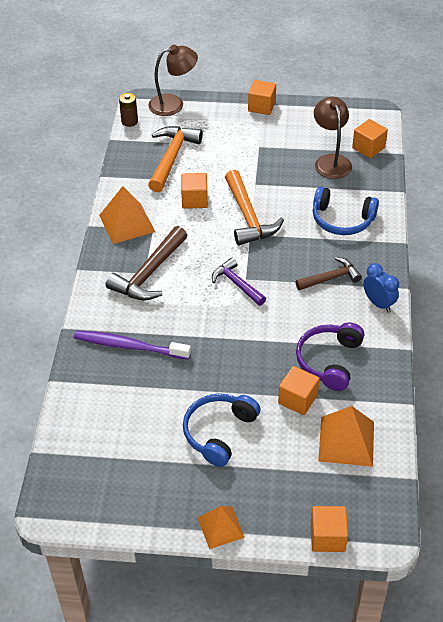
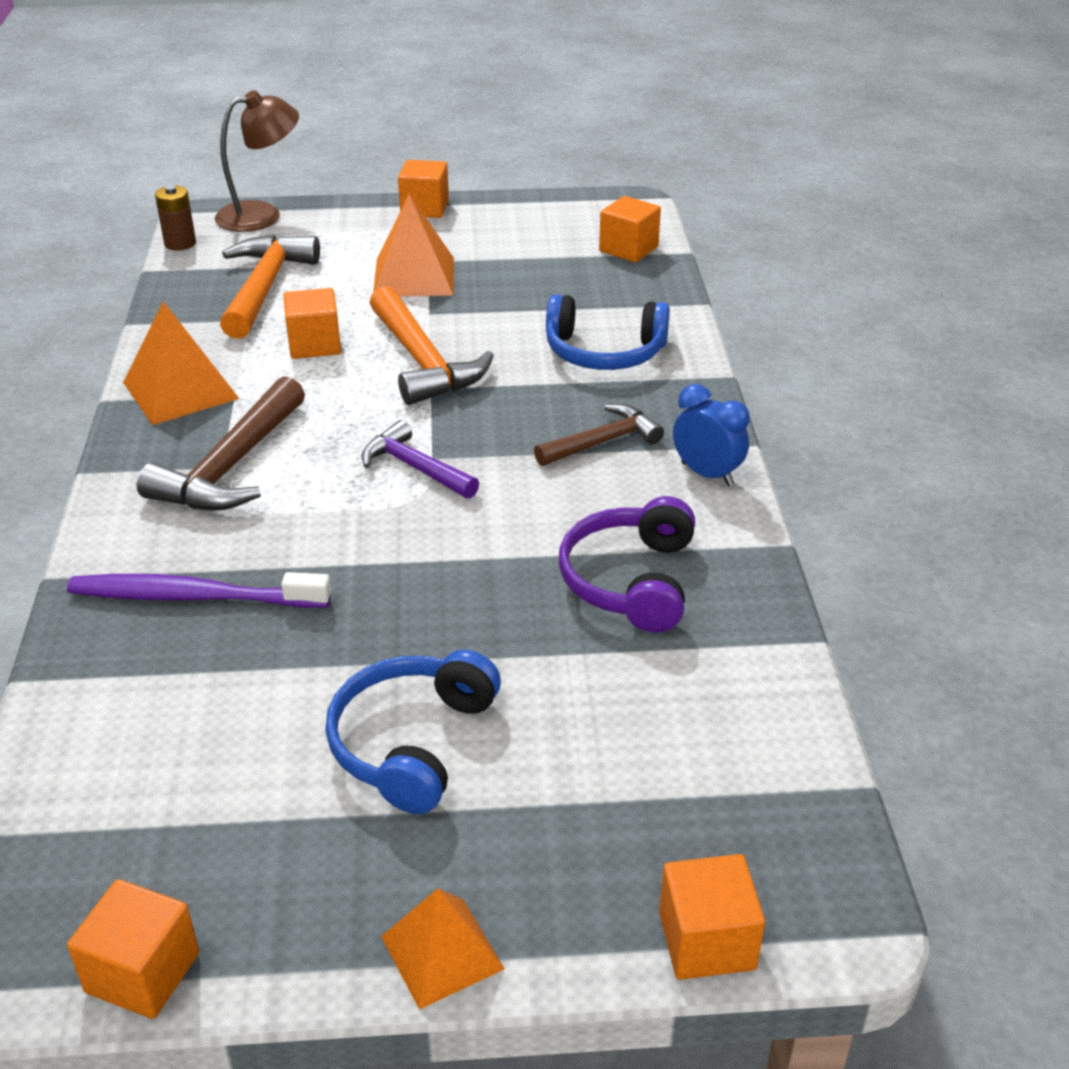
camera: 10 degrees left, 10 degrees down
(298, 399) = (578, 658): orange cube -> orange cube (143, 972)
(331, 161) = (565, 271): brown lamp -> none
(346, 441) = (702, 727): orange pyramid -> orange pyramid (414, 276)

